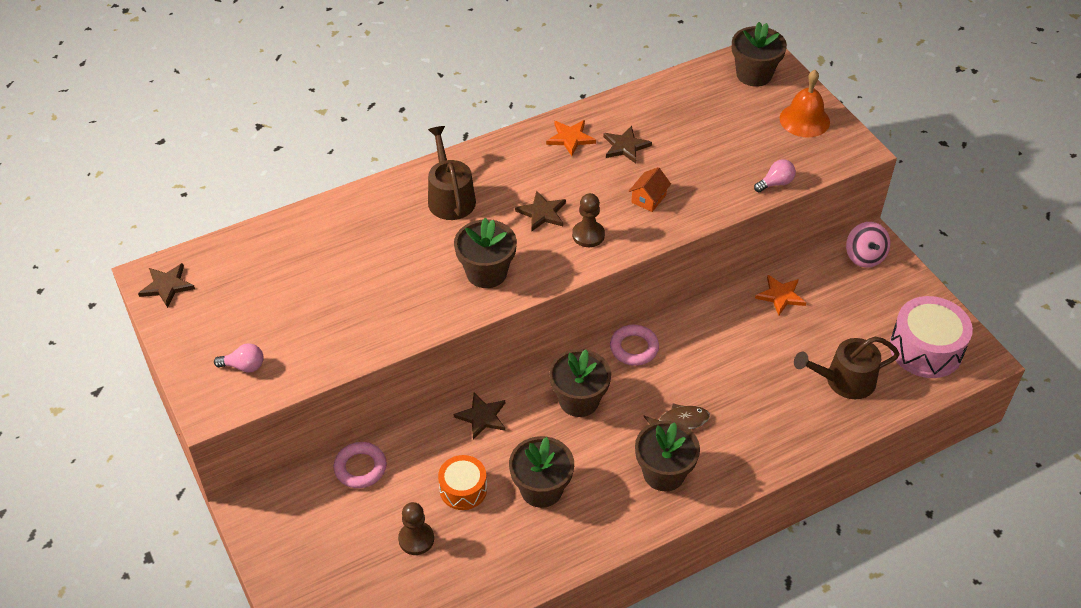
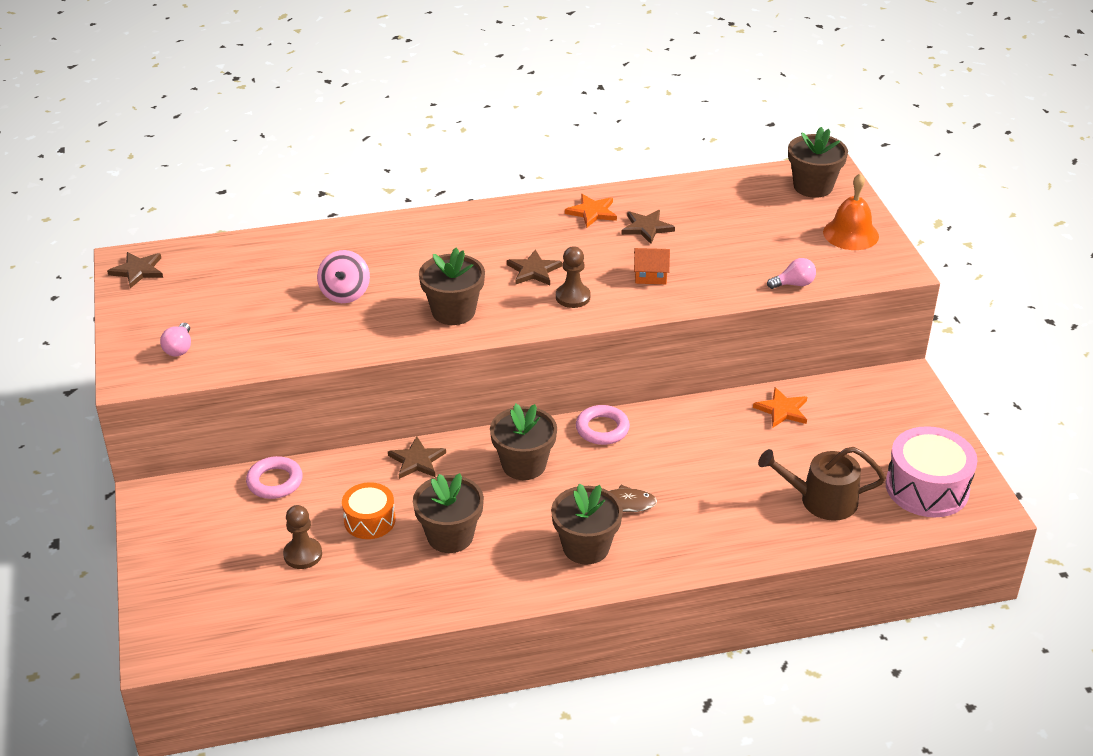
camera: 15 degrees right, 10 degrees down
(244, 366) = (179, 348): pink light bulb -> pink light bulb turned 75 degrees clockwise
(450, 197) = (446, 242): brown watering can -> none
(648, 199) = (650, 276): orange house -> orange house turned 45 degrees clockwise
(864, 256) = (892, 390): pink spinning top -> pink spinning top (345, 293)

